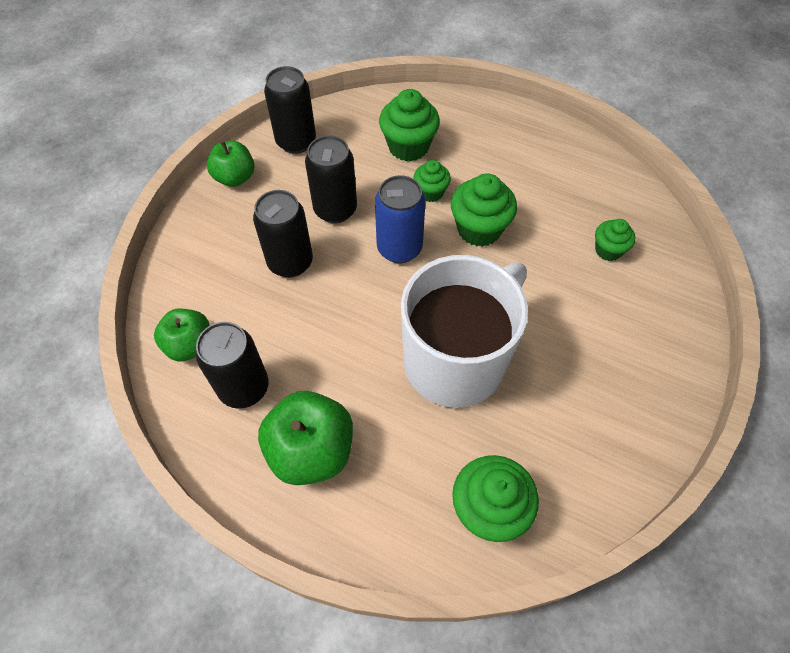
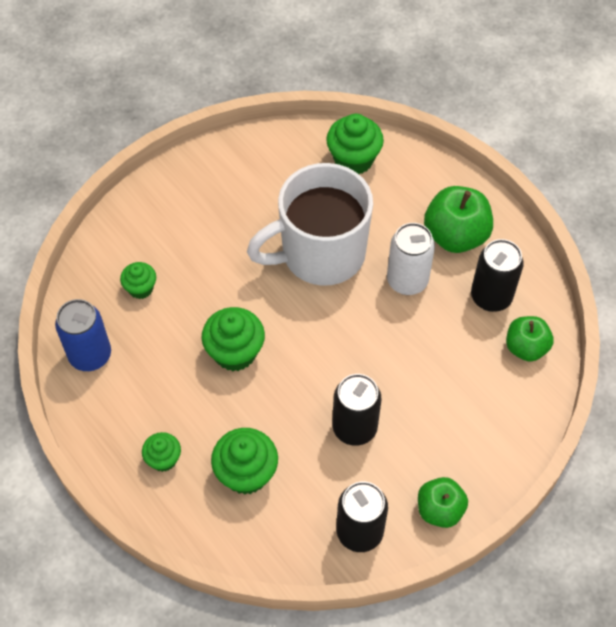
camera: 155 degrees left, 0 degrees up
(290, 262) = (417, 389): black can -> none
(346, 368) = (407, 281): none -> white can
(399, 248) = (315, 363): blue can -> blue can (90, 355)
(431, 192) = (255, 409): green cupcake -> green cupcake (163, 459)

